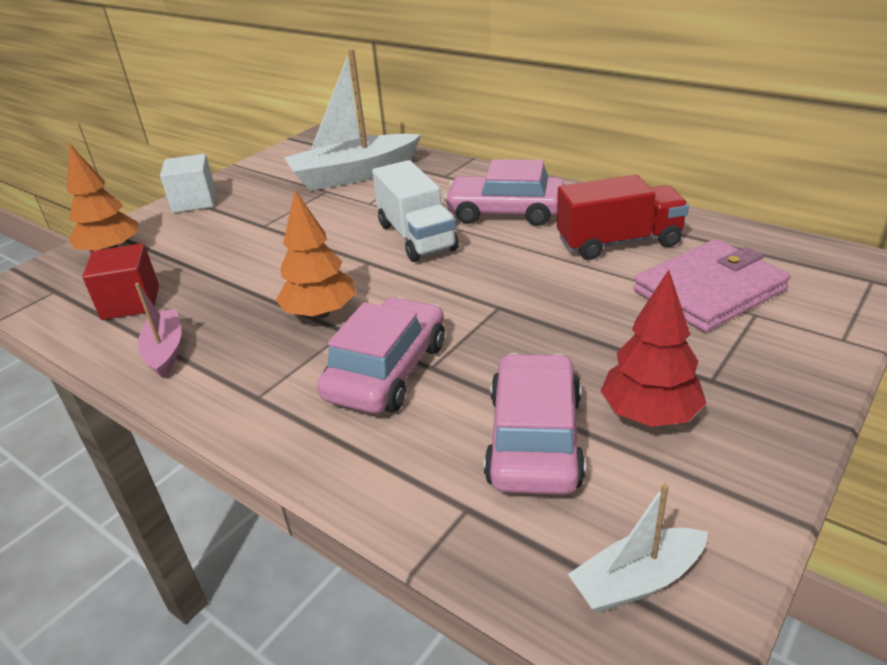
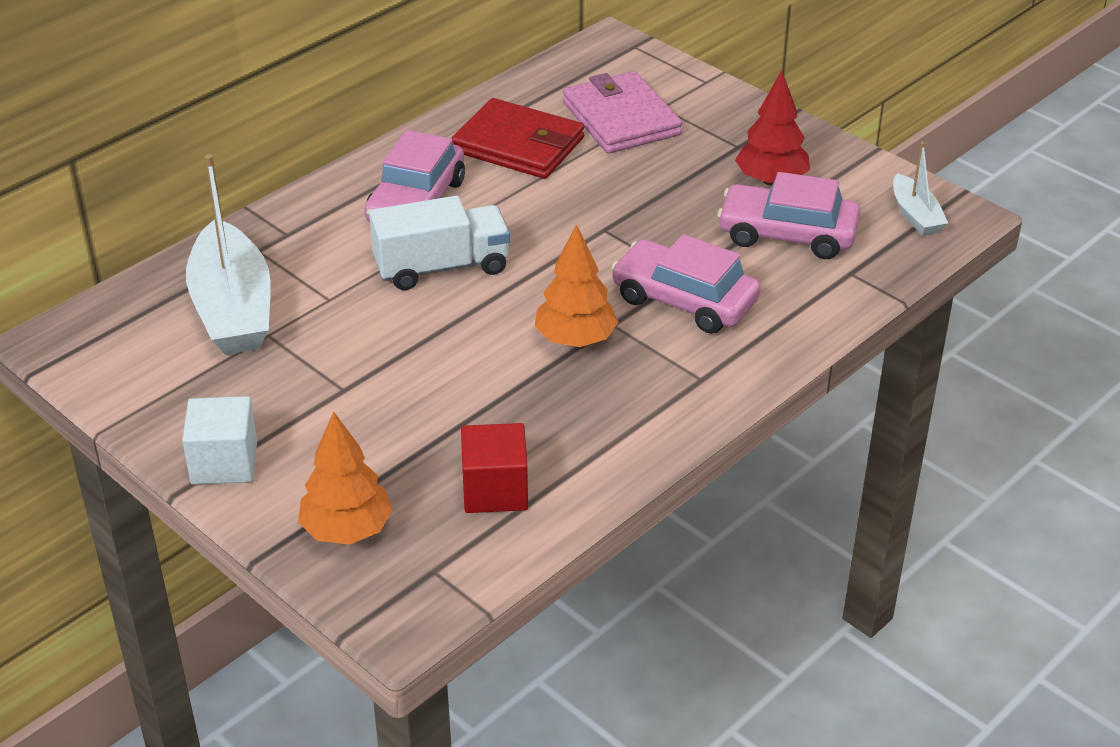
camera: 85 degrees left, 5 degrees up
(165, 351) = (608, 448): pink boat -> none
(619, 242) = (518, 145): red truck -> red wallet

